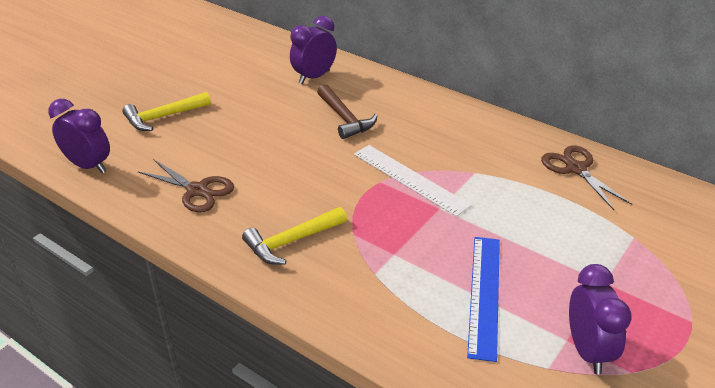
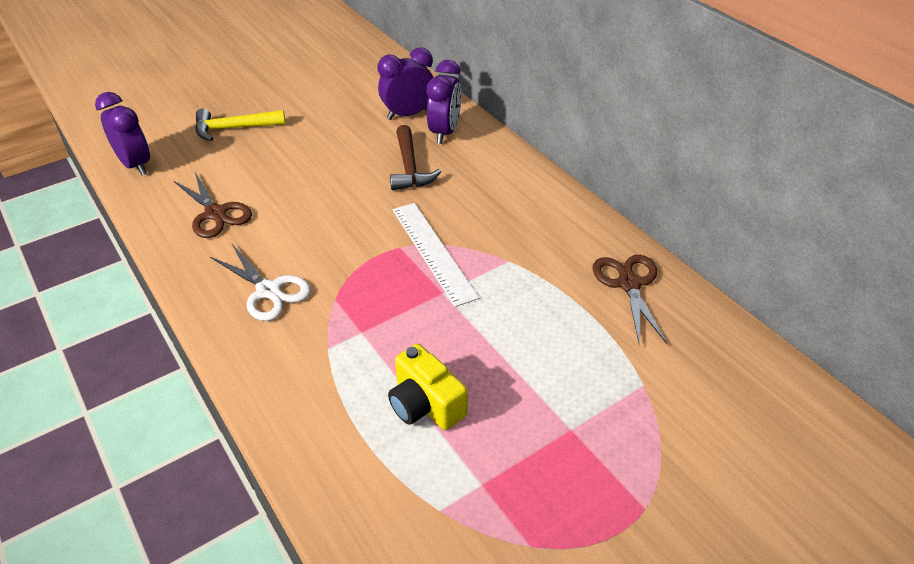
camera: 20 degrees right, 5 degrees up
(291, 241) = (269, 291): yellow hammer -> white scissors
(484, 294) = (425, 404): blue ruler -> yellow camera
(587, 351) = (497, 504): purple clock -> purple clock (445, 132)

